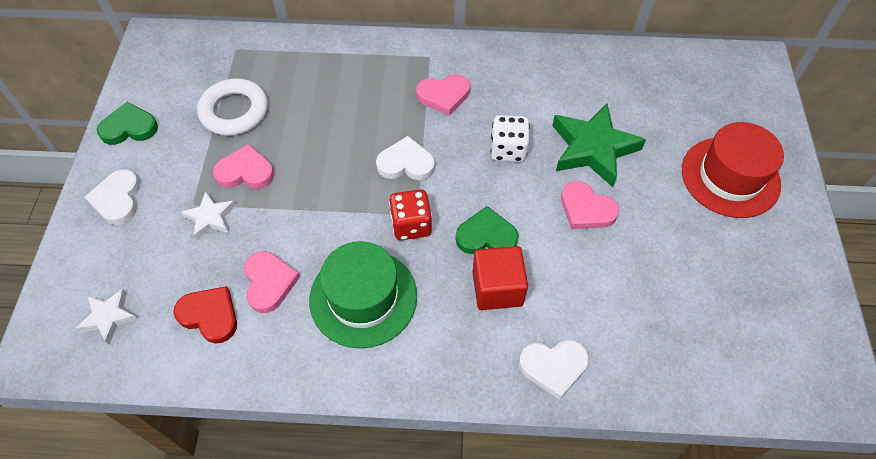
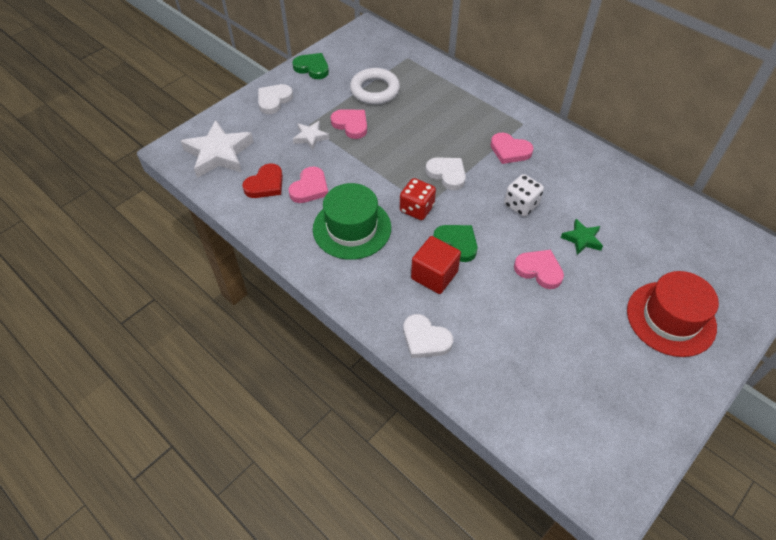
camera: 40 degrees right, 5 degrees down
(109, 317) = (219, 154): white star -> white star, size x1.89
(210, 315) = (265, 184): red heart -> red heart turned 60 degrees clockwise
(586, 209) = (539, 270): pink heart -> pink heart turned 135 degrees clockwise
(593, 148) = (582, 239): green star -> green star, size x0.53

